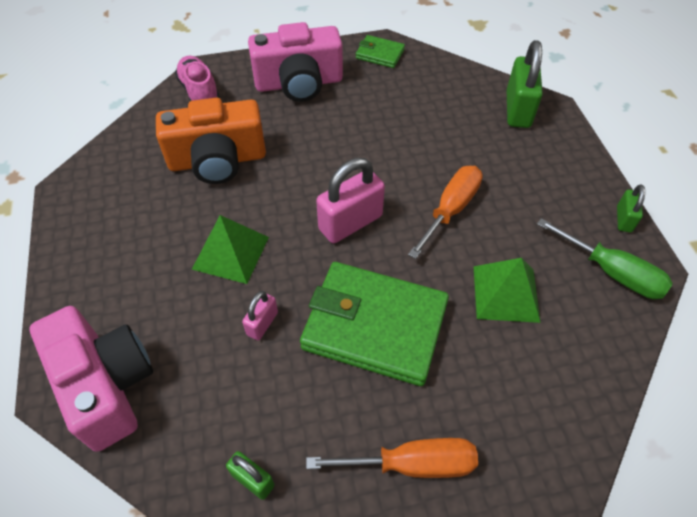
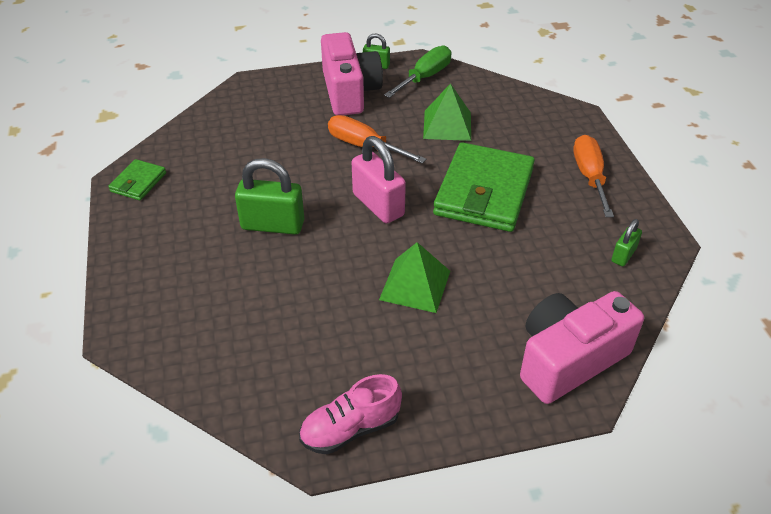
camera: 90 degrees left, 10 degrees down
(199, 92) = (164, 336): pink shoe -> pink shoe (350, 429)
(217, 160) = (287, 307): orange camera -> none
(262, 323) = (490, 258): pink padlock -> none
(299, 83) = (171, 245): pink camera -> pink camera (349, 92)
(518, 110) = (247, 100): green padlock -> green padlock (273, 225)

